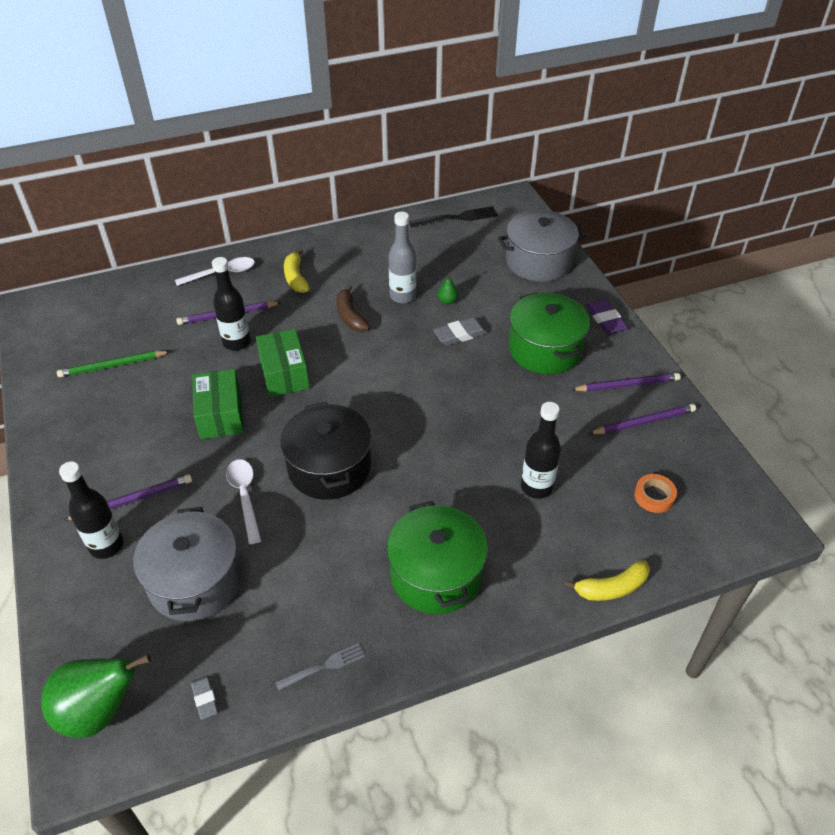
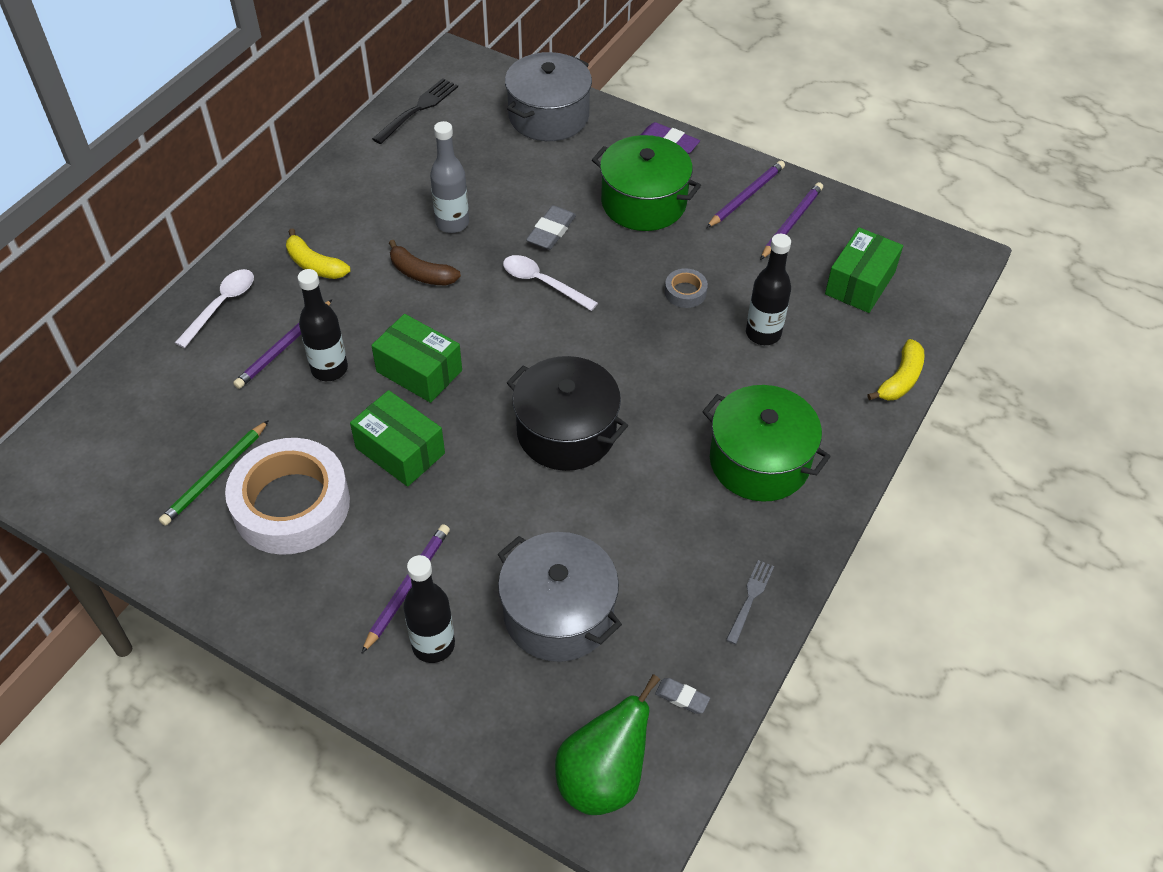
camera: 40 degrees left, 5 degrees up
(130, 408) = (291, 504): none -> white tape
(245, 496) = (517, 510): white spoon -> white spoon (542, 283)
(447, 301) = (502, 204): green pear -> none
(510, 425) = (685, 292): none -> grey tape
(654, 496) = (860, 283): orange tape -> green box

